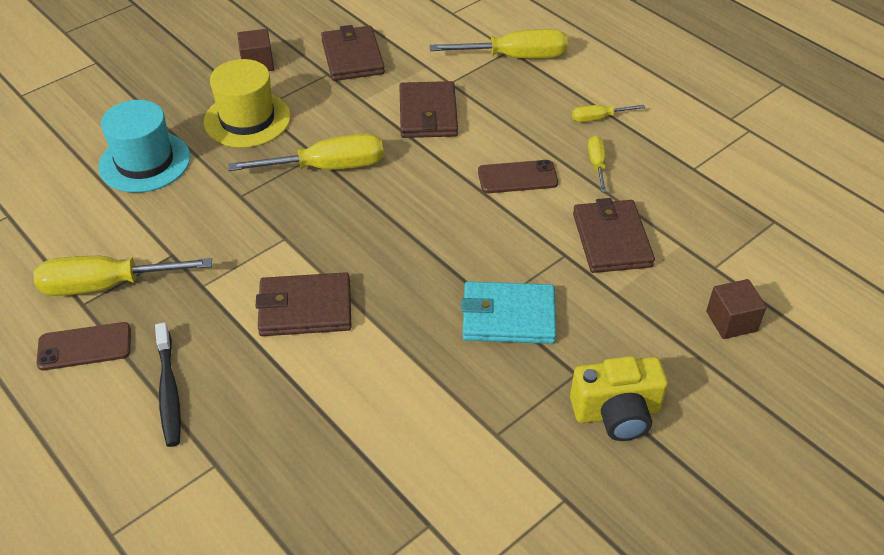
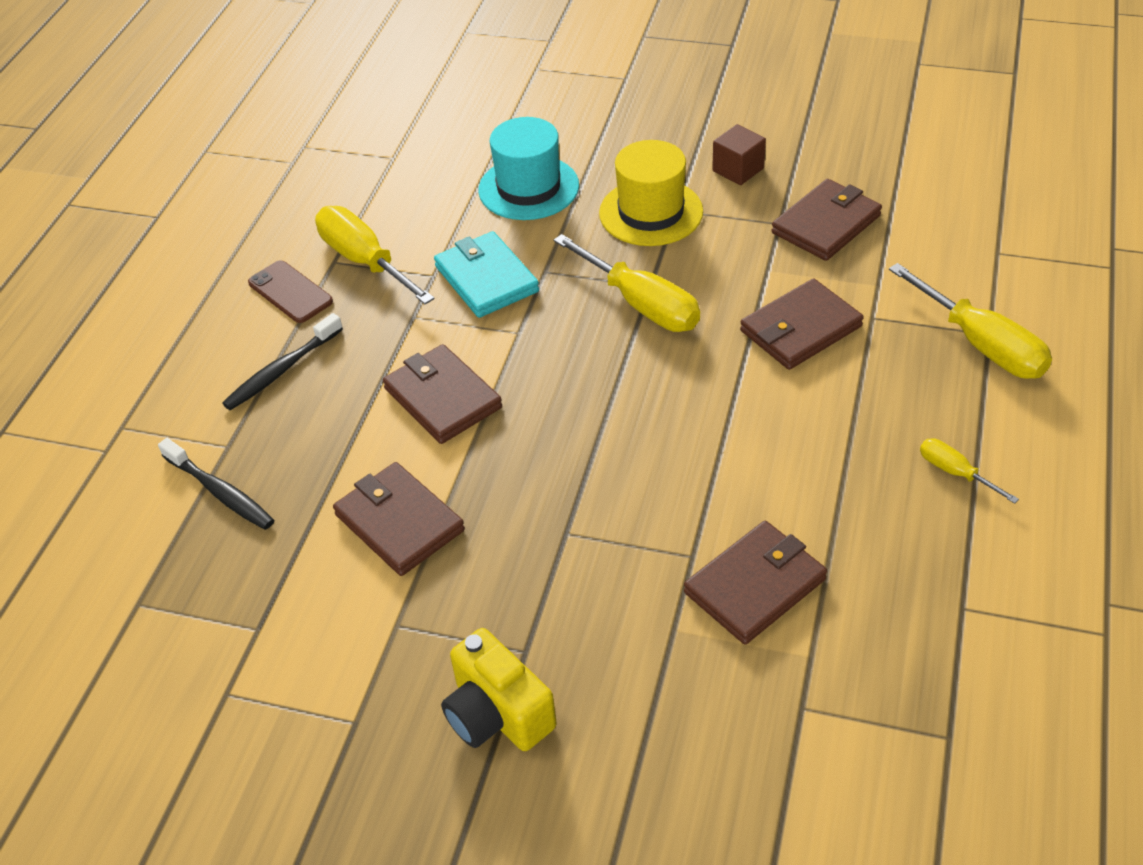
camera: 60 degrees right, 0 degrees up
(263, 490) = (220, 492): none -> black toothbrush
(402, 389) = (399, 522): none -> brown wallet
(508, 316) = (558, 554): turquoise wallet -> turquoise wallet (486, 279)
(517, 177) = (775, 453): brown phone -> none
(597, 164) = (870, 511): yellow screwdriver -> none
(731, 321) = (724, 764): brown cube -> none

